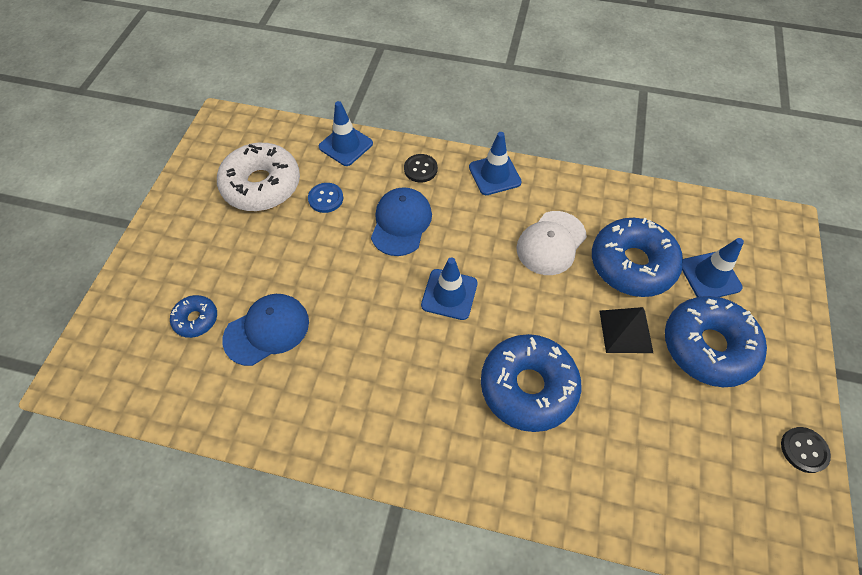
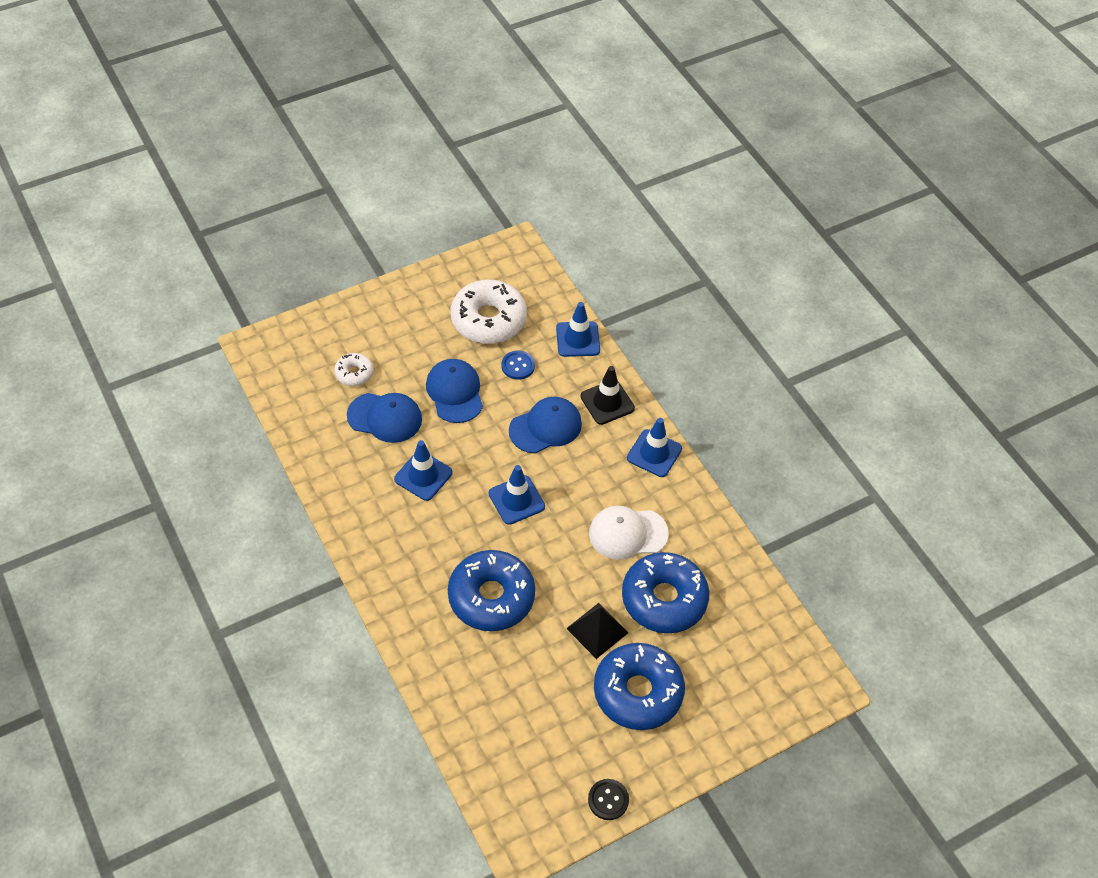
camera: 45 degrees right, 5 degrees down
(196, 319) = (354, 373): blue donut -> white donut
(301, 259) = (455, 392): none -> blue cap
(420, 169) = (607, 402): black button -> black traffic cone
(710, 276) = (708, 659): blue traffic cone -> blue traffic cone (423, 476)

